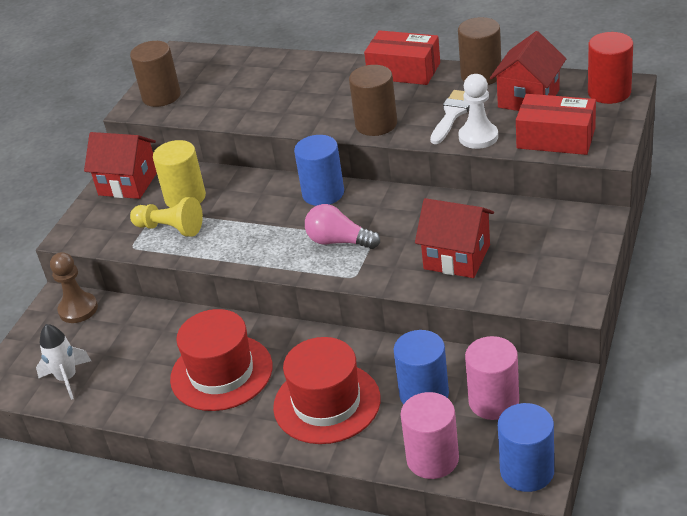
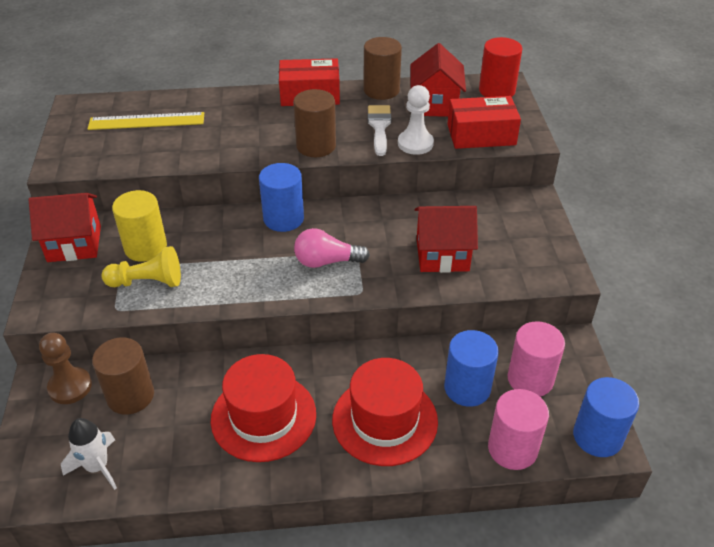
camera: 30 degrees left, 5 degrees up
(161, 96) = (80, 150): brown cylinder -> brown cylinder (130, 395)
(233, 77) = (146, 121): none -> yellow ruler

